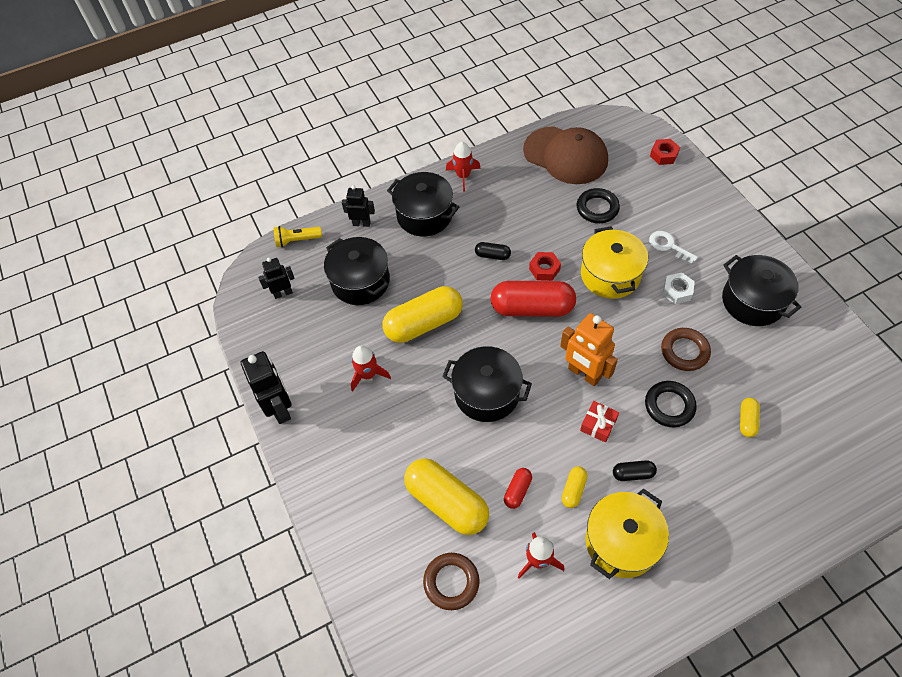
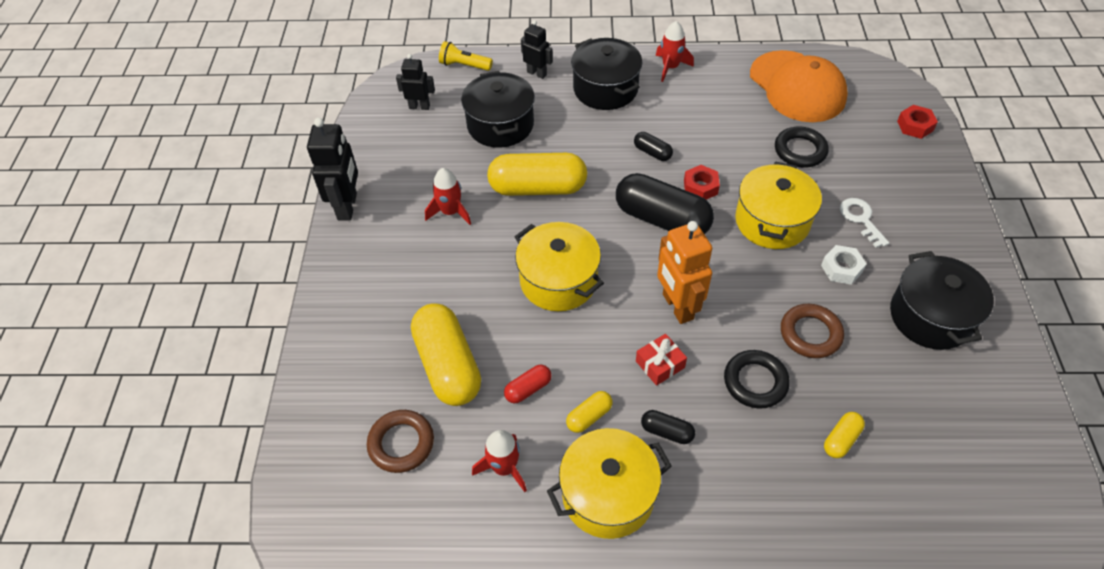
camera: 25 degrees right, 5 degrees down
(486, 393) = (558, 280): black pot -> yellow pot
(532, 308) = (662, 219): red capsule -> black capsule
(565, 155) = (797, 87): brown cap -> orange cap

